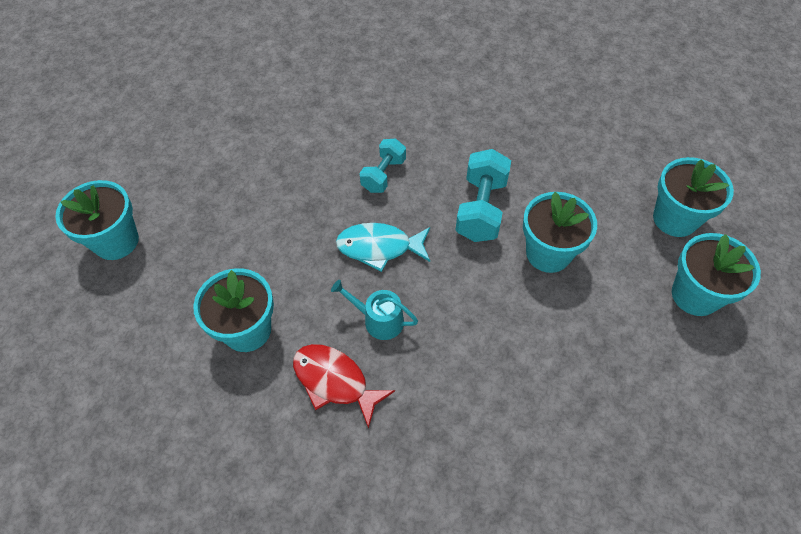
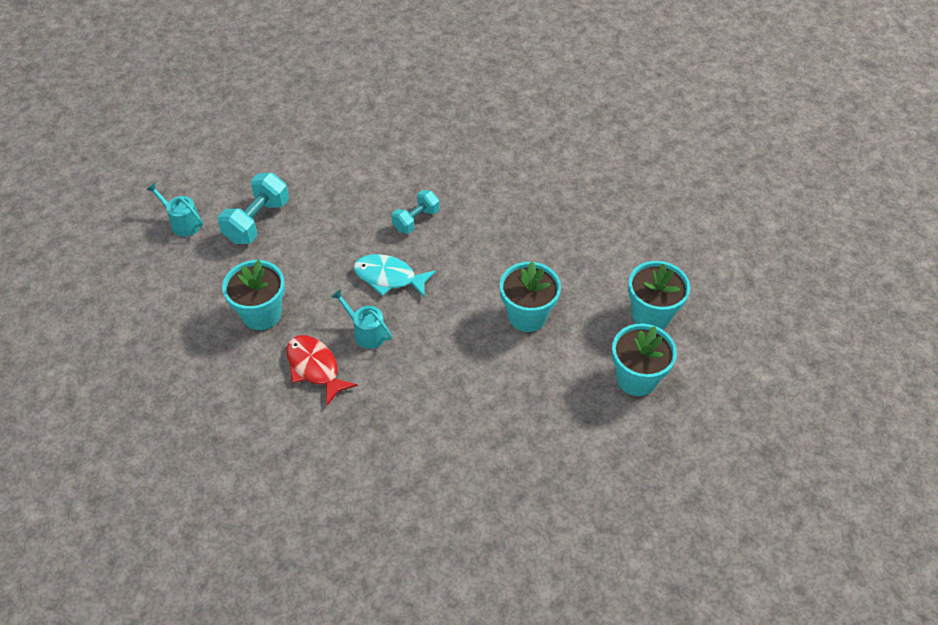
camera: 15 degrees right, 5 degrees down
(116, 241) = (183, 223): turquoise flower pot -> turquoise watering can
(481, 209) = (486, 267): turquoise dumbbell -> turquoise dumbbell (257, 221)

